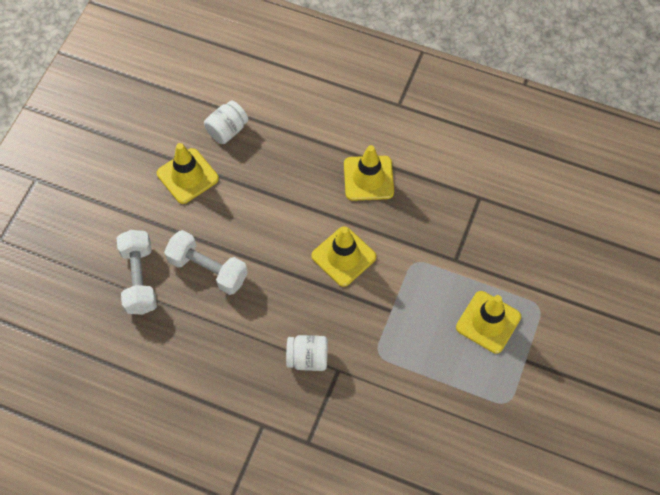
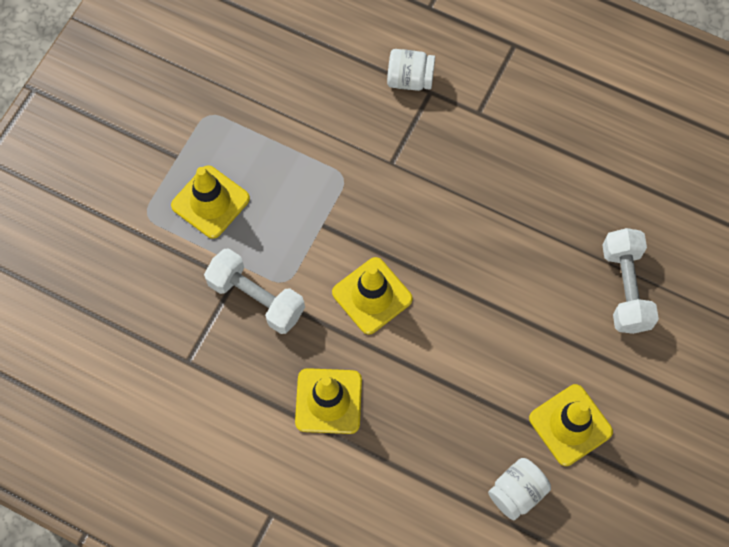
camera: 175 degrees left, 5 degrees up
(208, 269) = (541, 293): white dumbbell -> white dumbbell (256, 298)
(307, 358) = (425, 178): white jar -> white jar (410, 79)

